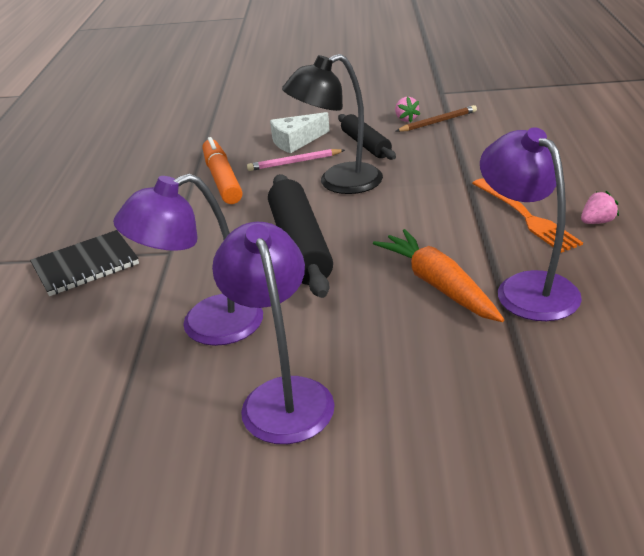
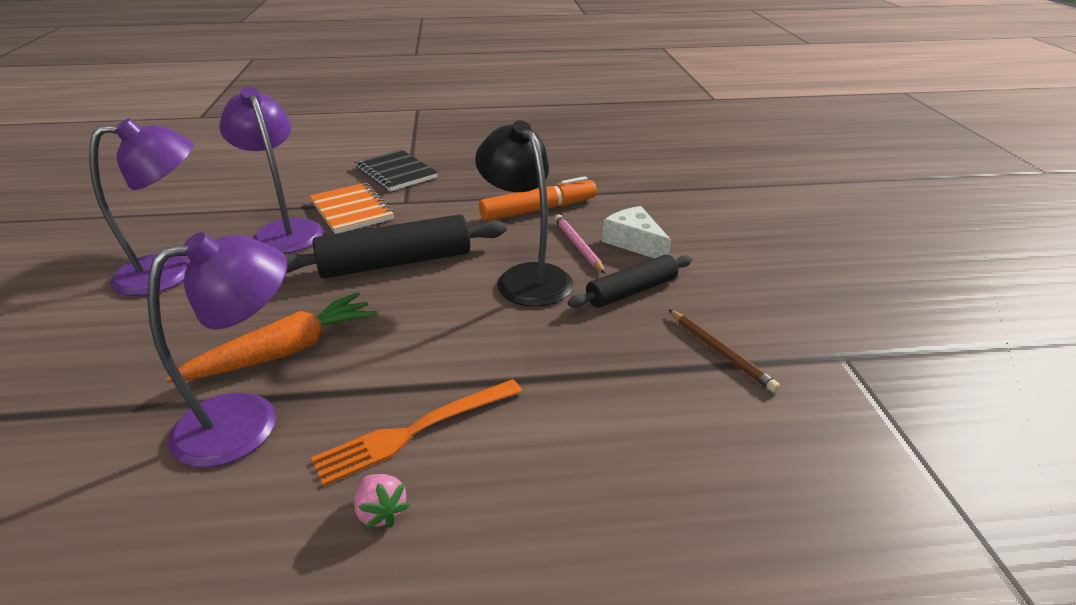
camera: 80 degrees right, 0 degrees up
(174, 285) = (352, 210): none -> orange notebook
(406, 119) = (722, 322): pink strawberry -> none

